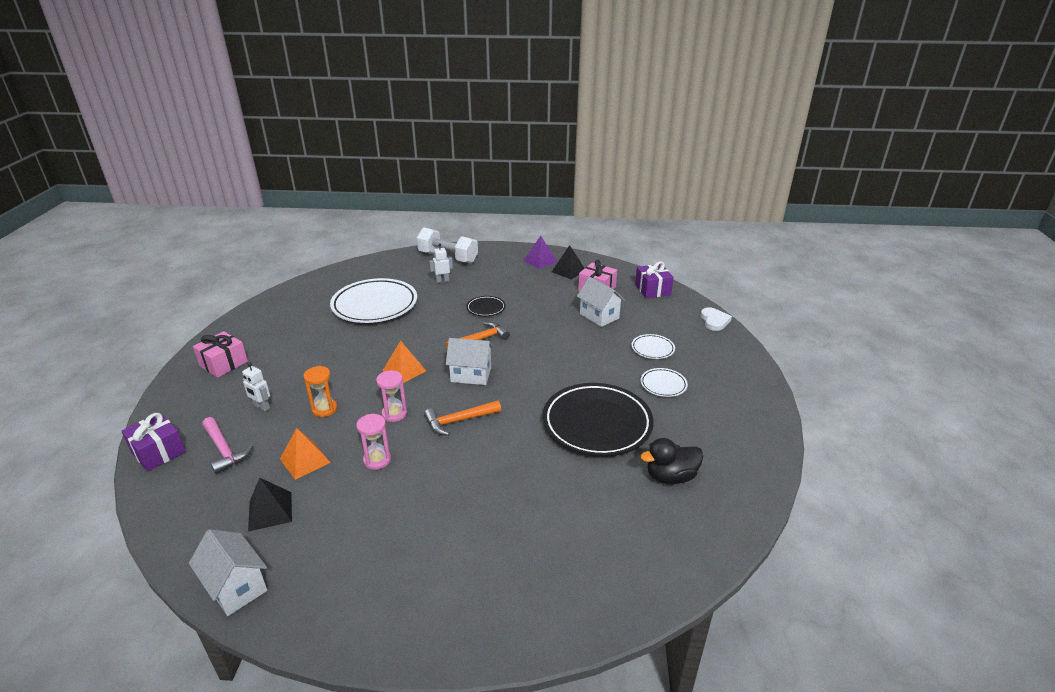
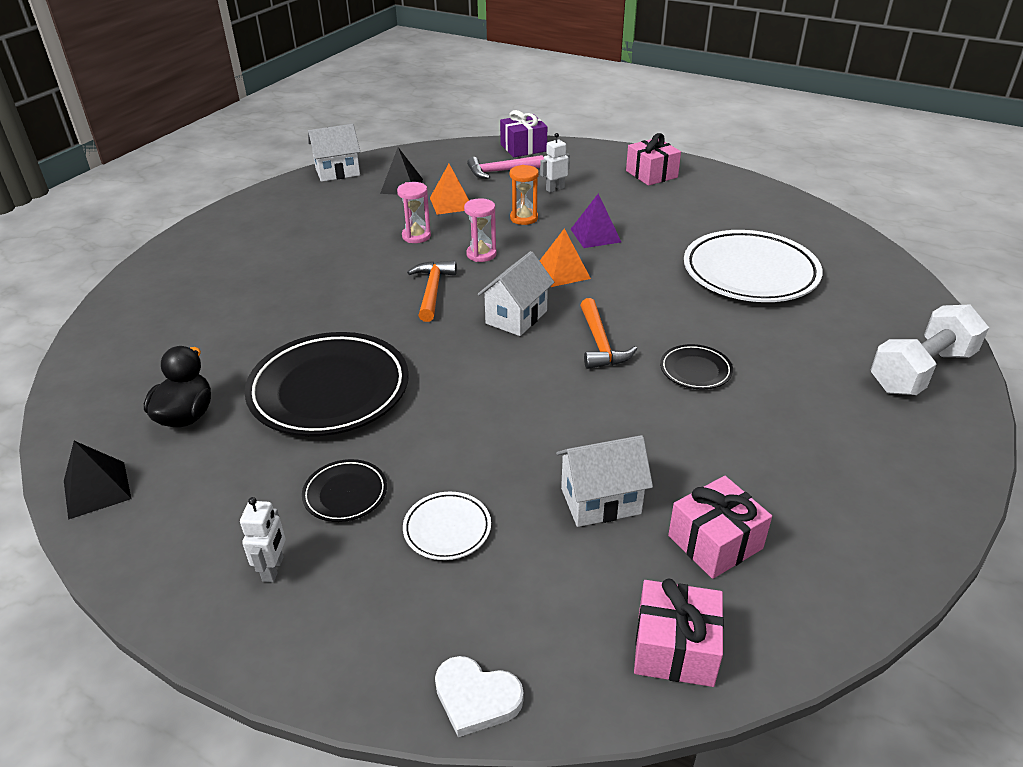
camera: 115 degrees right, 5 degrees up
(442, 281) = (817, 346): white robot -> white robot (273, 569)
(540, 261) = (885, 496): purple pyramid -> purple pyramid (595, 235)
(568, 271) = (821, 526): black pyramid -> black pyramid (97, 489)
(652, 290) = (675, 648): purple gift -> pink gift
(663, 385) = (345, 494): white plate -> black plate

